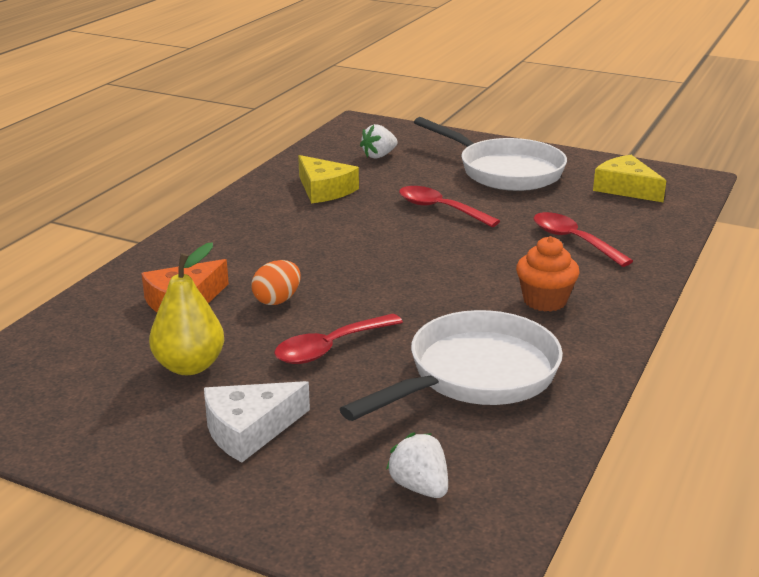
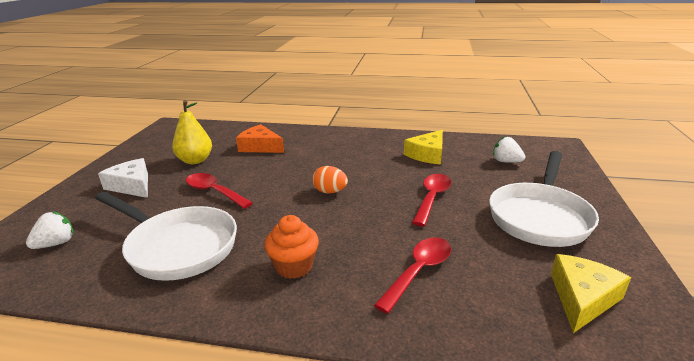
camera: 75 degrees right, 0 degrees up
(277, 300) = (268, 168): orange egg -> orange egg (330, 191)

